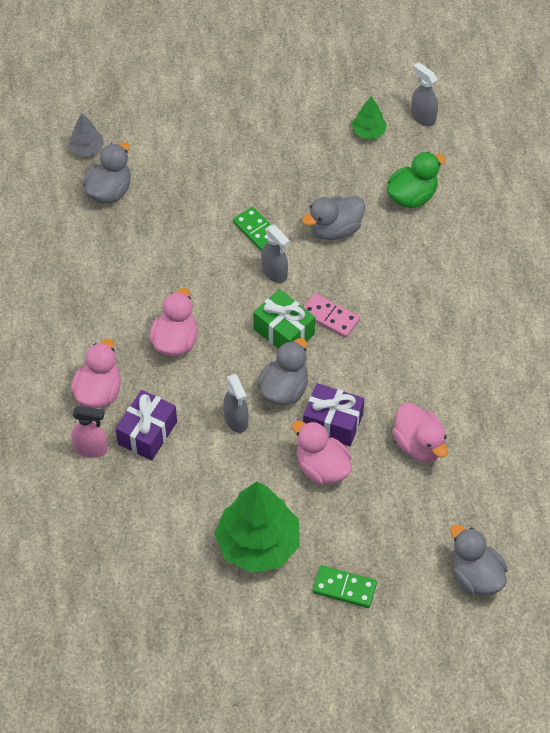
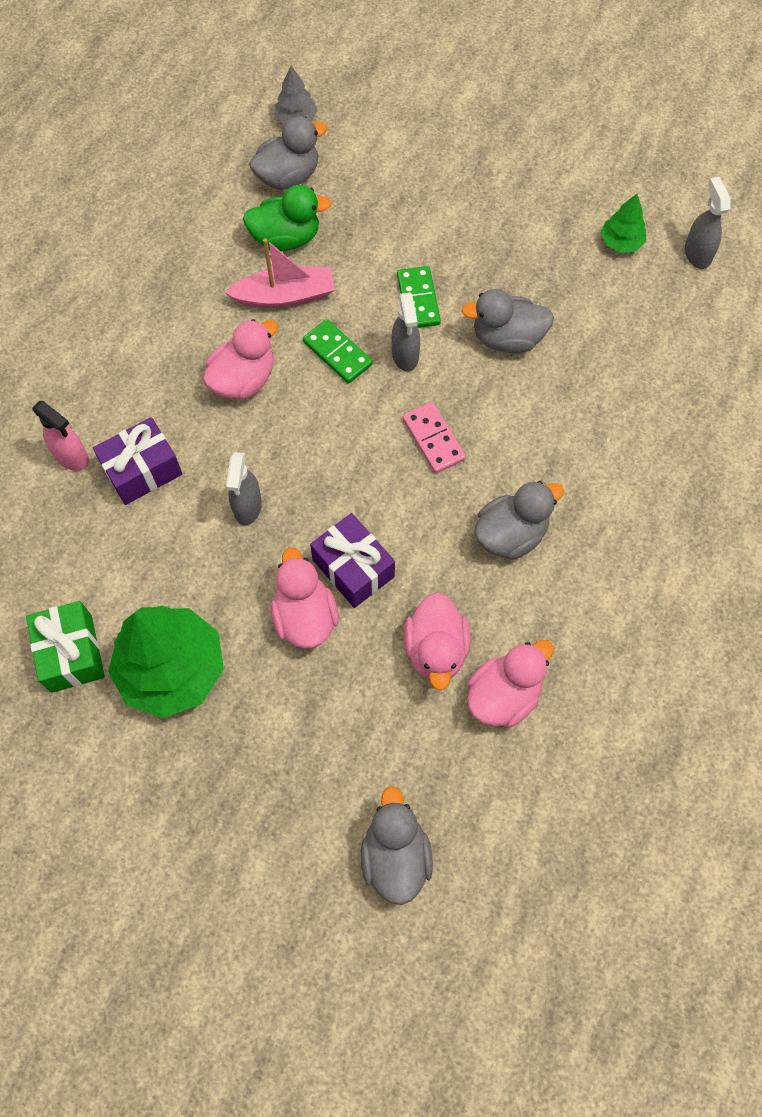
camera: 30 degrees right, 10 degrees up
(98, 392) = (123, 396): pink duck -> pink duck (503, 695)
(165, 272) = (285, 296): none -> pink boat
(284, 331) = (370, 430): green gift -> green gift (71, 653)
(284, 389) = (325, 498): grey duck -> grey duck (511, 534)
(344, 588) = (232, 781): green domino -> green domino (337, 353)
(412, 196) = (623, 342): green duck -> green duck (286, 238)

